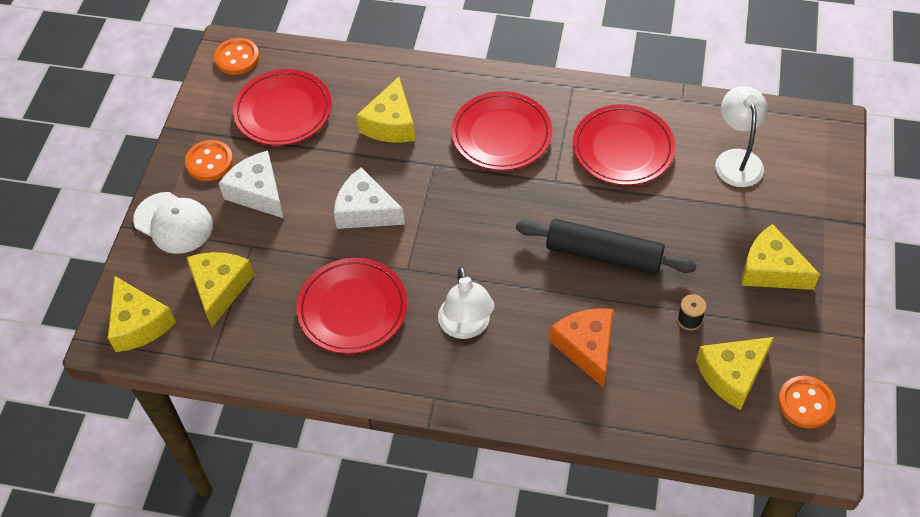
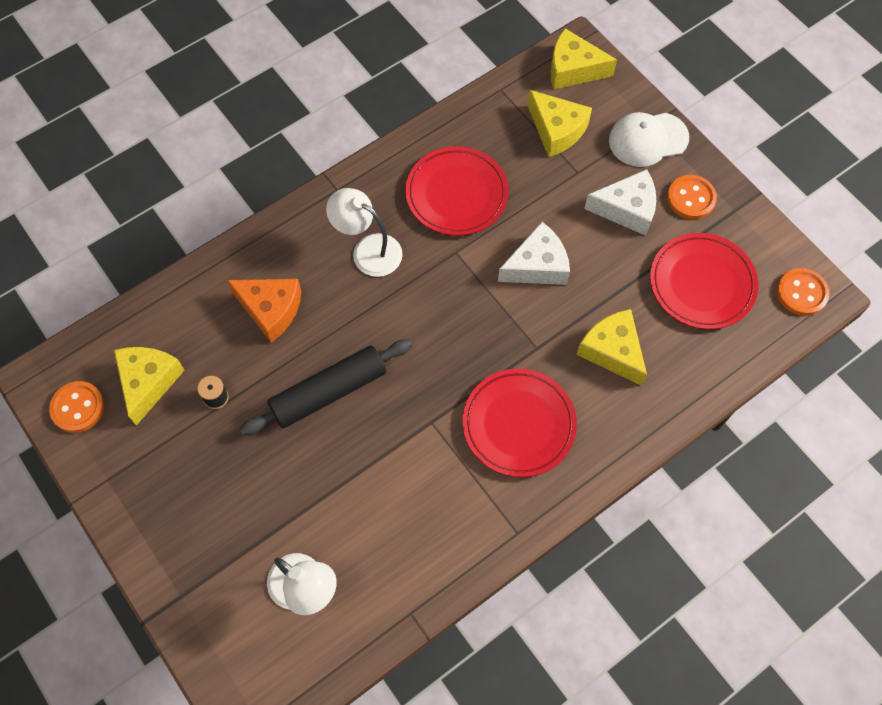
camera: 130 degrees right, 10 degrees up
(623, 148) = (409, 506): red plate -> none
(771, 270) = (188, 500): yellow cheese -> none

